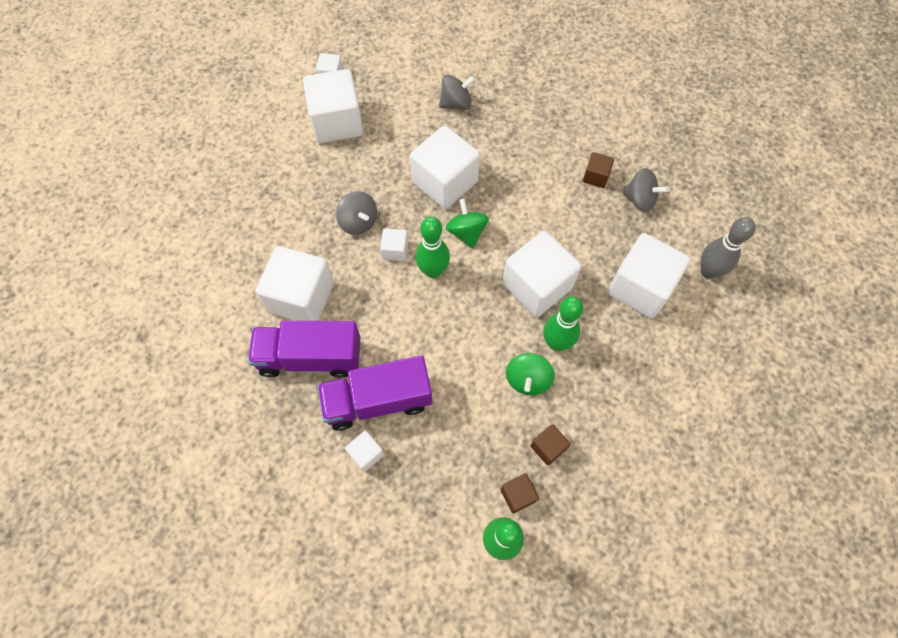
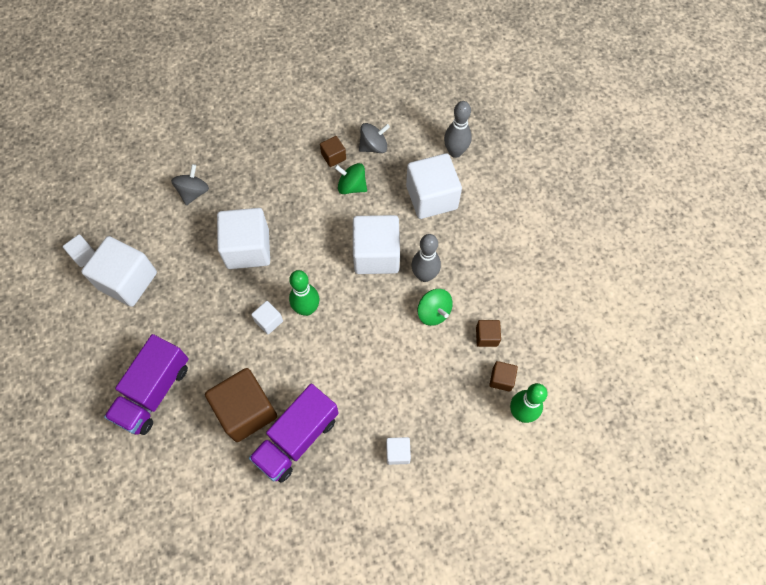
camera: 50 degrees left, 0 degrees up
(302, 297) = (246, 411): white cube -> brown cube
(358, 222) = (223, 328): grey spinning top -> none
(378, 400) = (368, 416): purple truck -> purple truck (154, 392)
(466, 232) = (298, 265): green spinning top -> green spinning top (352, 186)
(556, 343) = (424, 275): green bowling pin -> grey bowling pin

